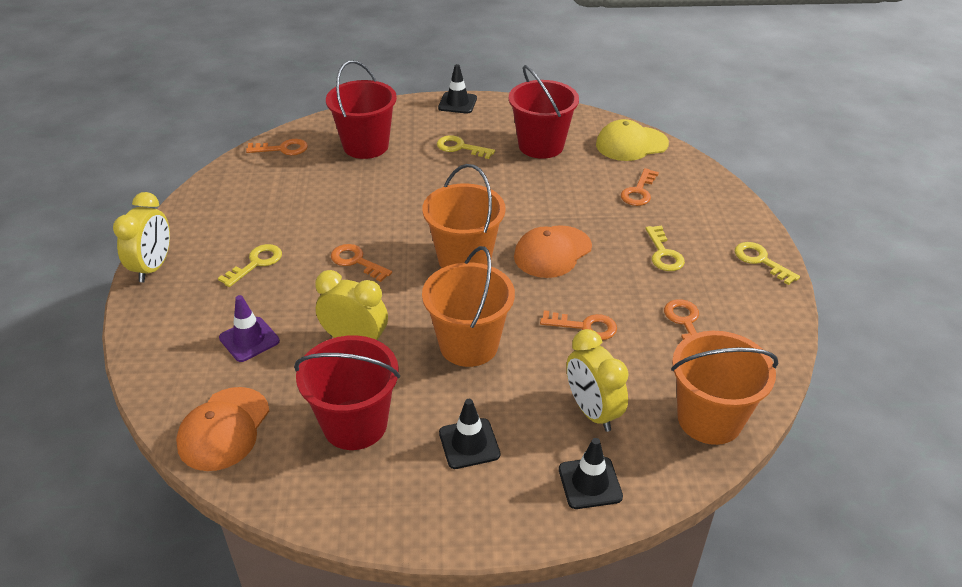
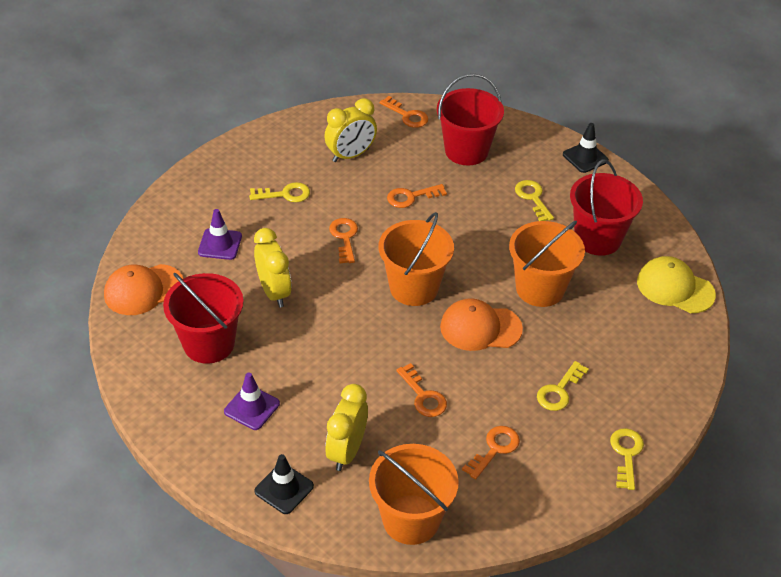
camera: 45 degrees right, 5 degrees up
(153, 267) = (226, 154): yellow clock -> yellow clock (351, 155)
(469, 345) = (334, 348): orange bucket -> orange bucket (540, 288)
(469, 444) = (252, 407): black traffic cone -> purple traffic cone
(639, 191) = (617, 331): orange key -> orange key (411, 197)

